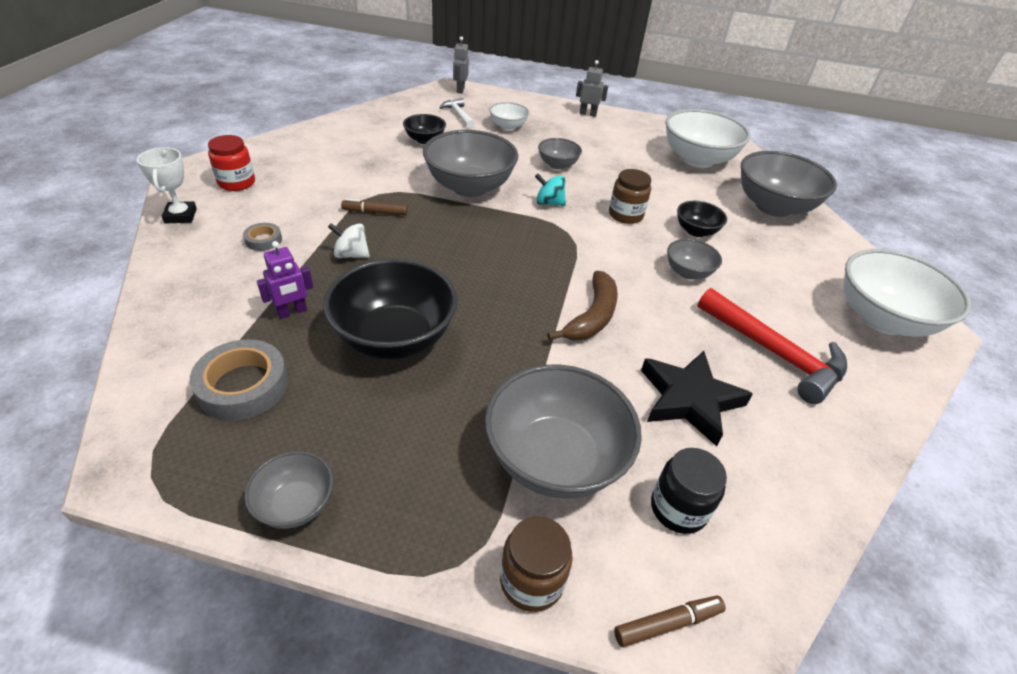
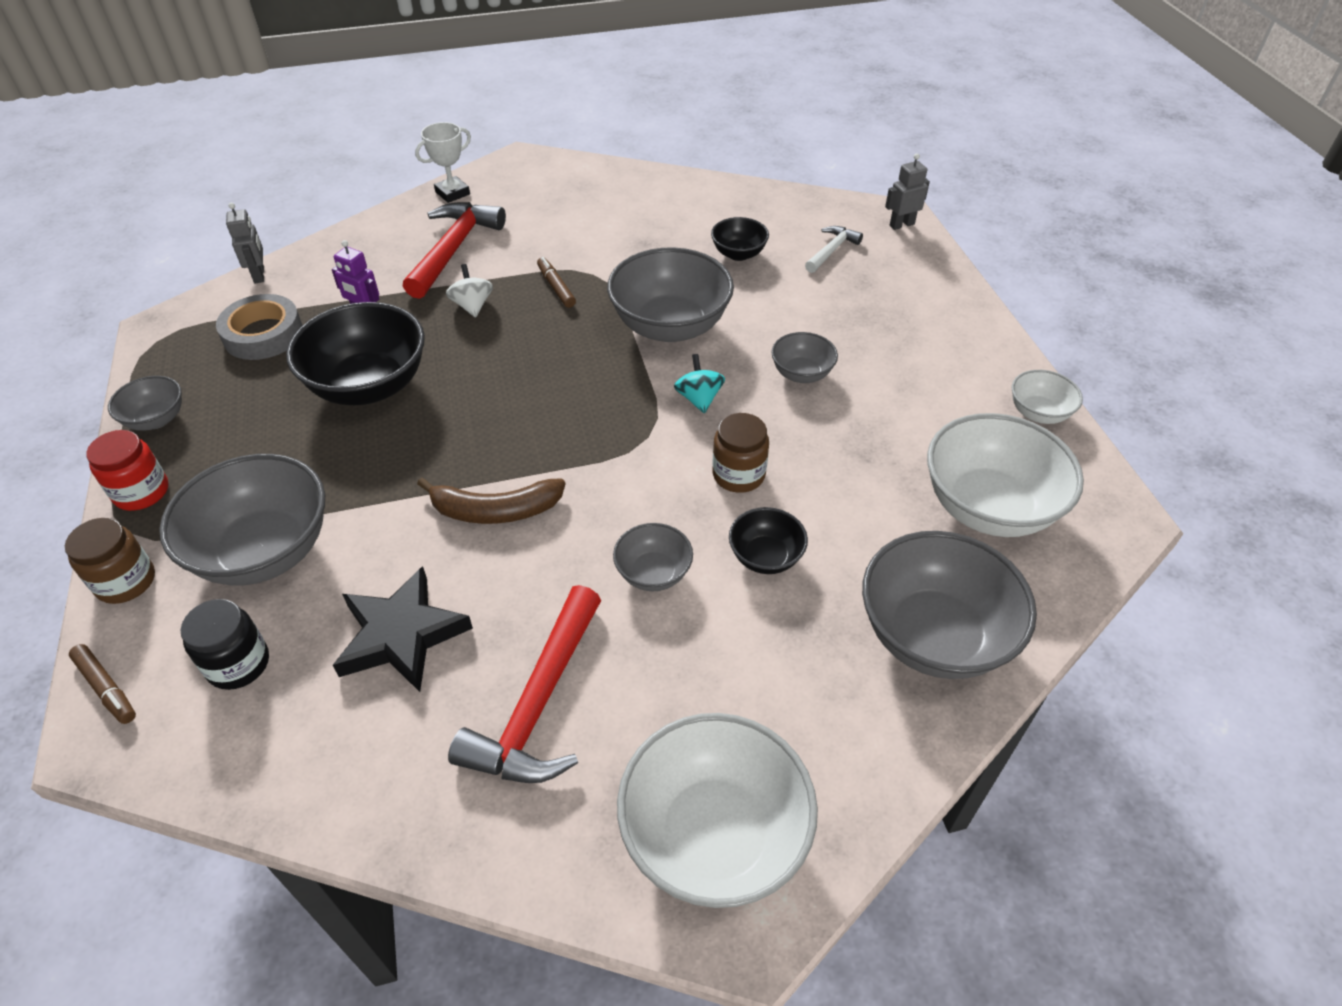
camera: 65 degrees right, 5 degrees up
(236, 183) = (529, 191): red jar -> red jar (141, 492)
(263, 240) = (454, 249): grey tape -> red hammer
(508, 127) = (852, 298): white bowl -> white bowl (1038, 413)
(588, 114) = (988, 351): grey robot -> grey robot (259, 275)

